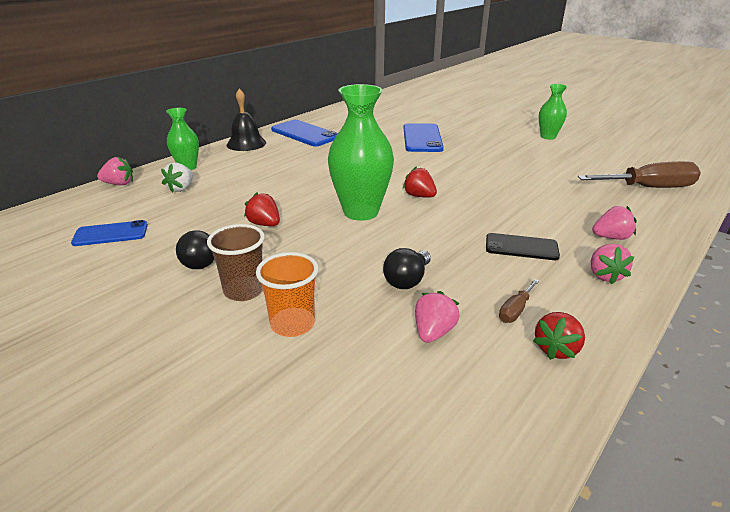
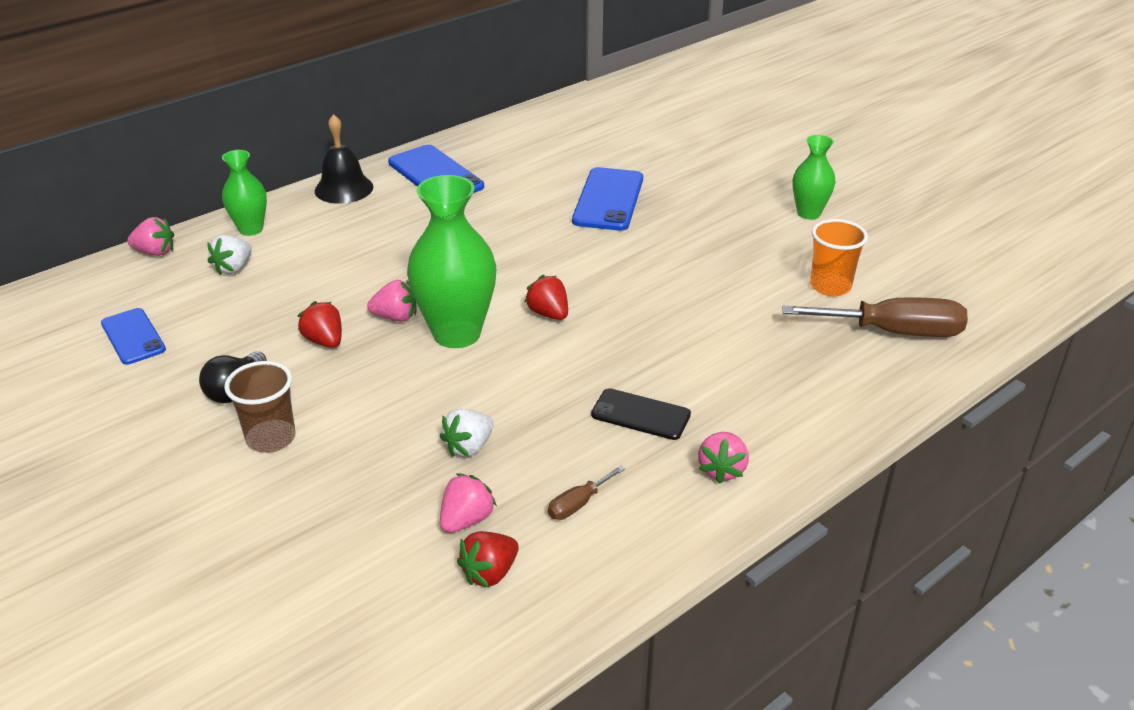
camera: 10 degrees right, 5 degrees up
(111, 234) = (133, 336): blue phone -> blue phone turned 60 degrees clockwise
(292, 324) = (312, 489): orange cup -> orange cup (830, 286)
(407, 280) = (469, 447): black light bulb -> white strawberry
(556, 349) = (596, 559): red strawberry -> red strawberry (490, 573)
(611, 237) = (773, 413): pink strawberry -> pink strawberry (396, 317)

